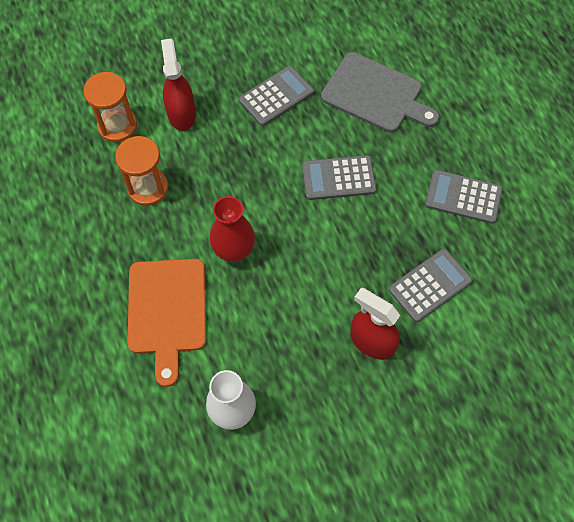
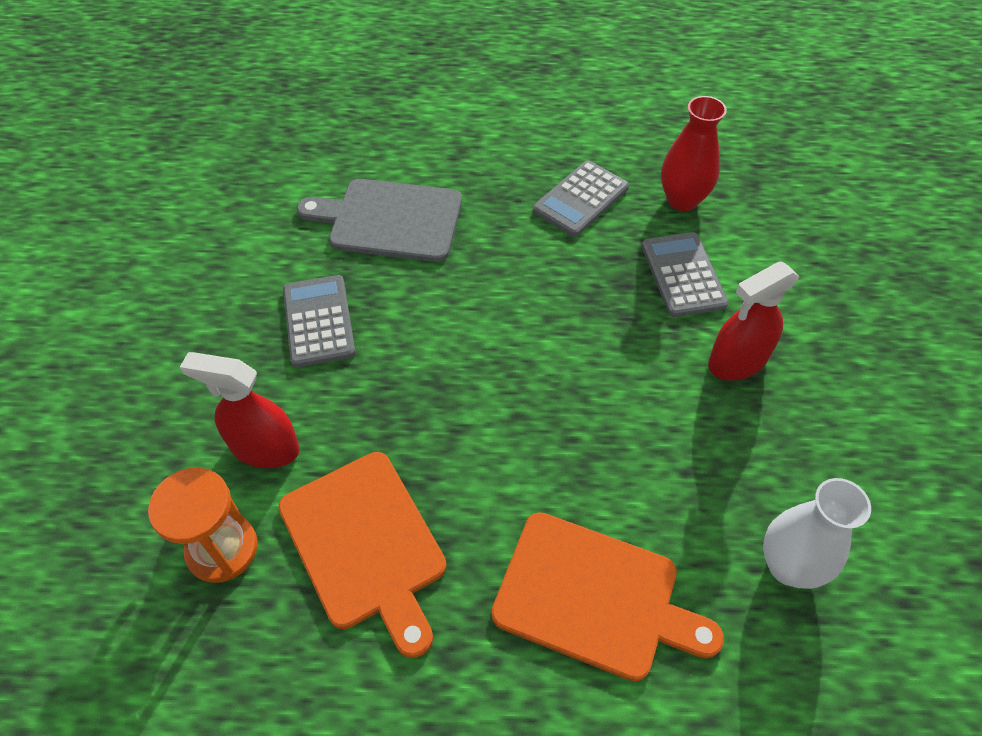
camera: 65 degrees left, 10 degrees down
(148, 188) = (365, 545): orange hourglass -> orange cutting board
(234, 251) = (535, 467): red vase -> red vase (682, 200)
(338, 178) = (487, 304): grey calculator -> none
(375, 94) = (389, 220): grey cutting board -> grey cutting board turned 135 degrees counterclockwise

